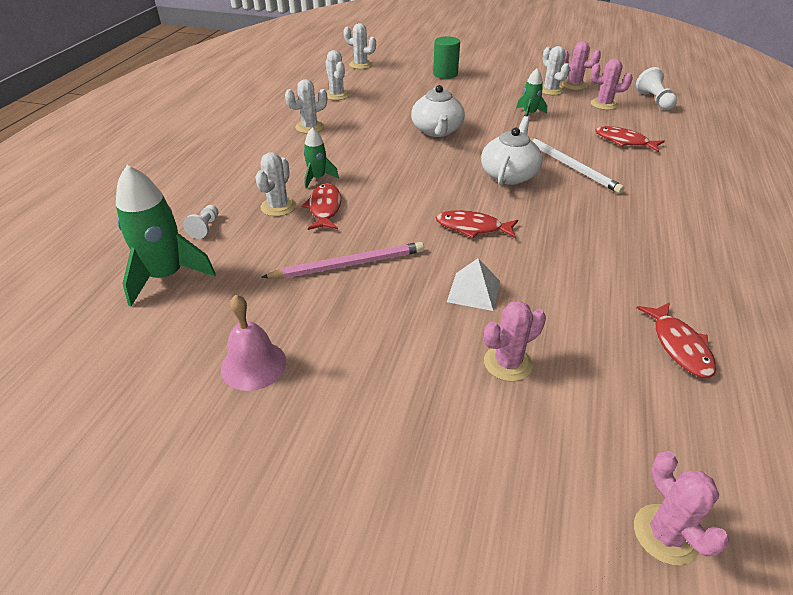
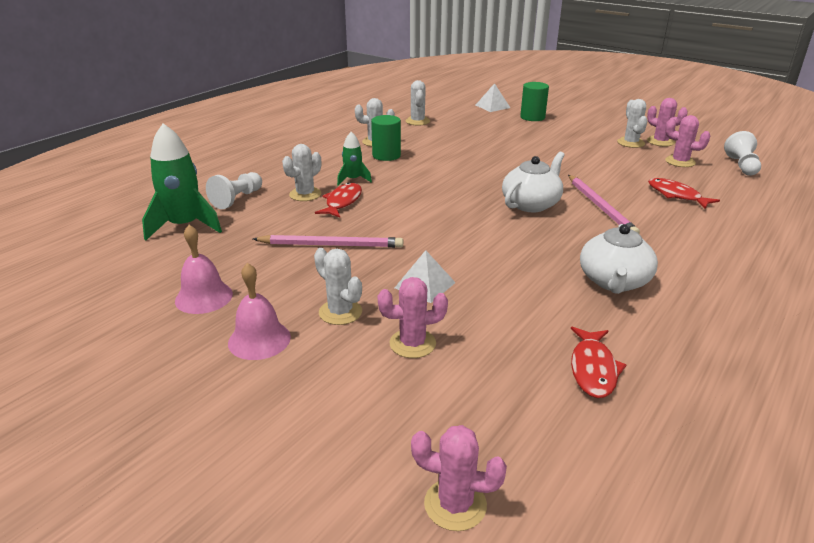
camera: 20 degrees right, 10 degrees down
(205, 228) = (237, 199): white pawn -> white pawn, size x1.55
(332, 142) = (386, 155): none -> green cylinder
(352, 402) = (259, 340): none -> pink bell
(360, 65) = (457, 101): white cactus -> white cactus (340, 312)
(399, 66) = (492, 106): none -> white pyramid
(437, 131) = (488, 160): white teapot -> white teapot (614, 281)
(472, 227) = (462, 238): red fish -> none
(529, 114) = (592, 159): green rocket -> none
(570, 166) = (600, 206): white pencil -> pink pencil
(665, 534) = (455, 504): pink cactus -> pink cactus turned 75 degrees counterclockwise

